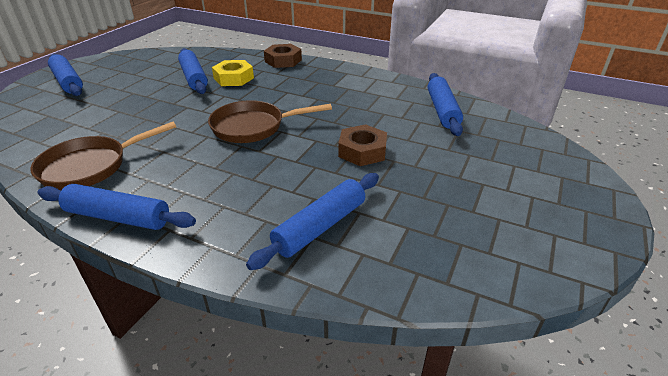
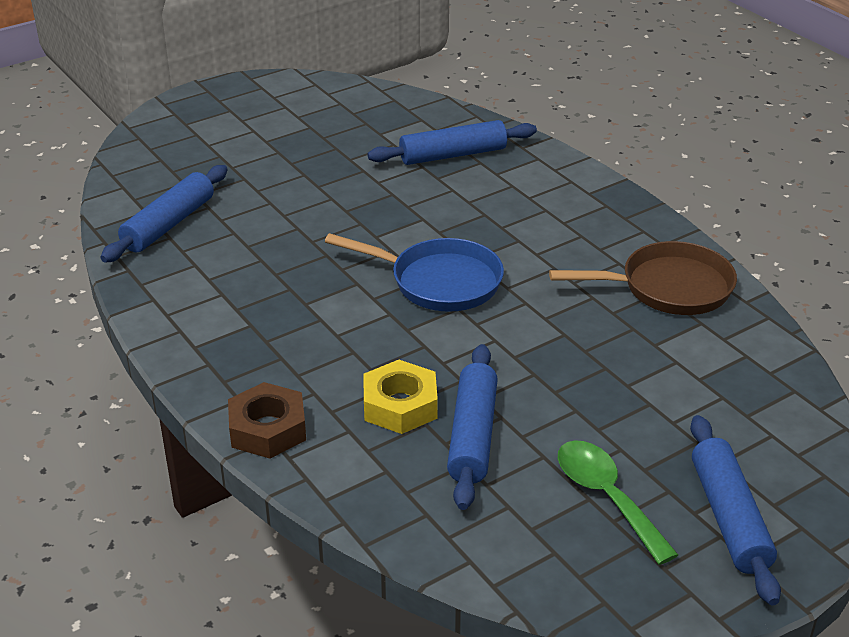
camera: 150 degrees left, 0 degrees up
(118, 217) = (636, 218): blue rolling pin -> none
(126, 75) = (606, 497): none -> green spoon
(253, 127) = (439, 282): brown pan -> blue pan
(362, 151) = (338, 206): brown nut -> none

